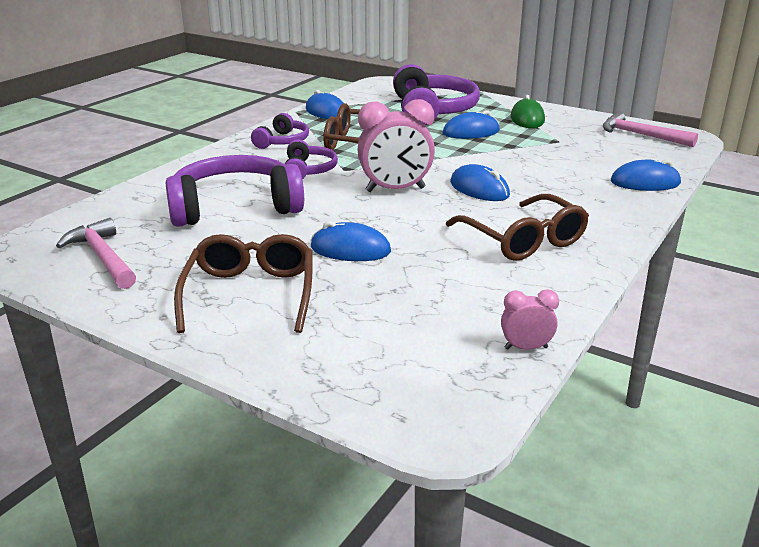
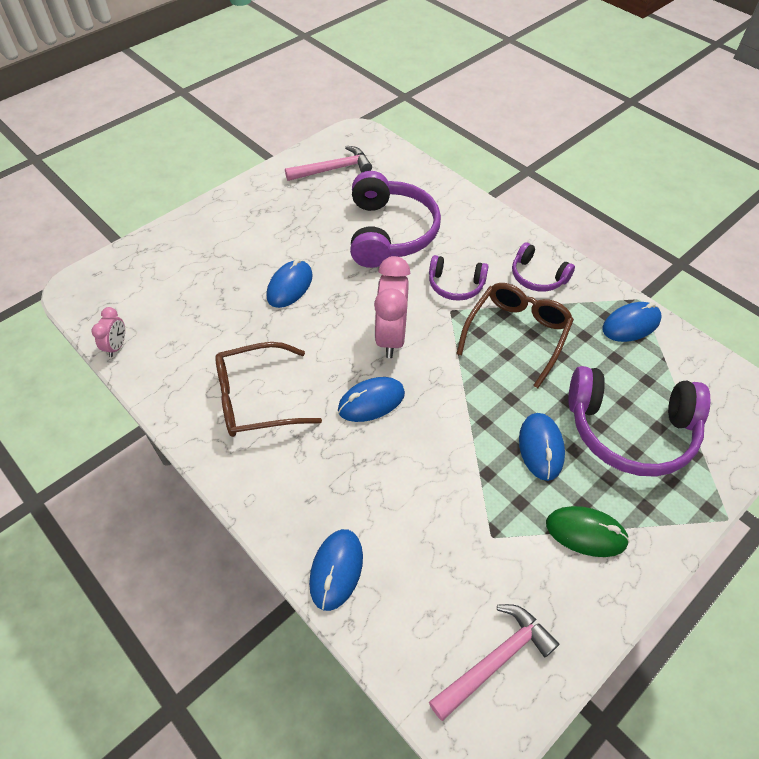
camera: 105 degrees right, 25 degrees up
(250, 294) = (252, 229): brown glasses -> none

